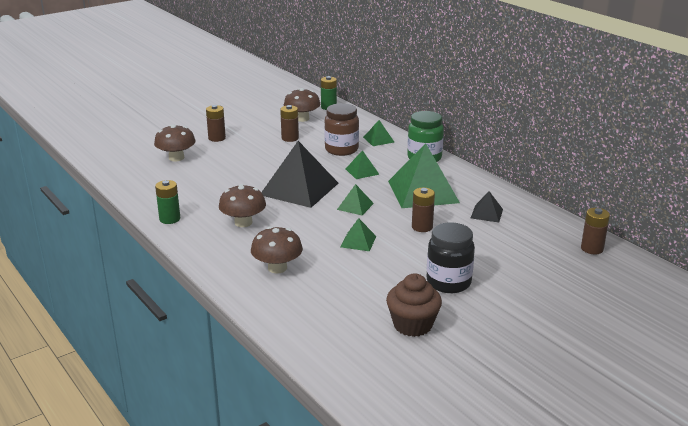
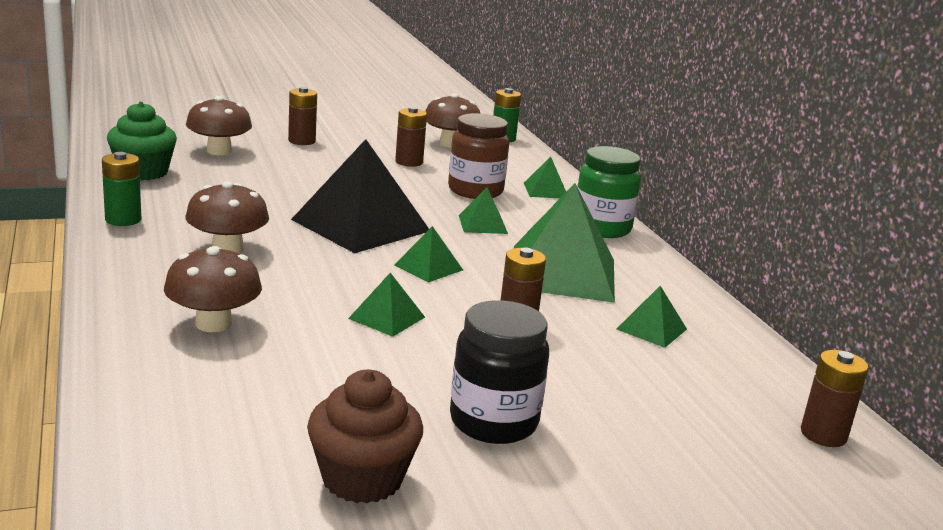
camera: 15 degrees right, 5 degrees down
(148, 184) = (143, 172): none -> green cupcake
(486, 213) = (651, 329): black pyramid -> green pyramid

